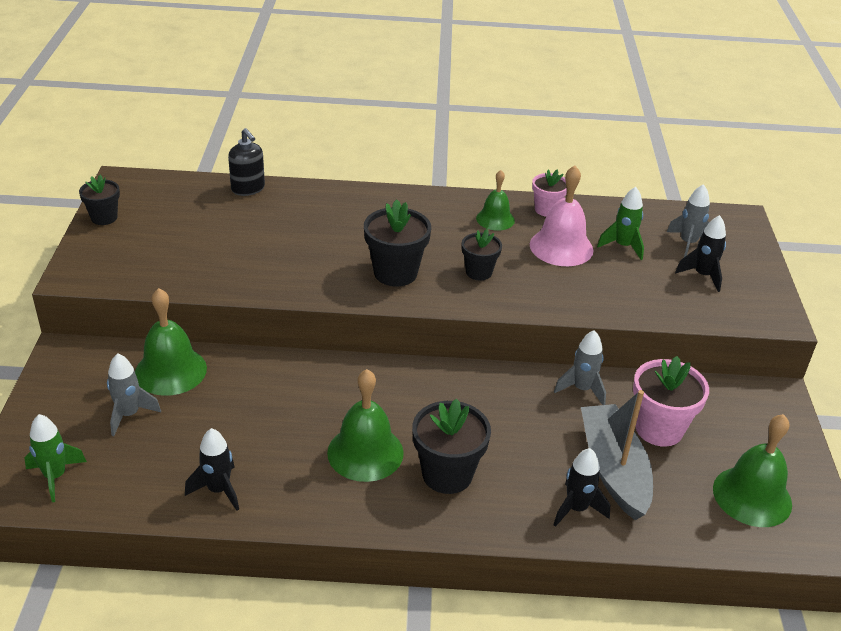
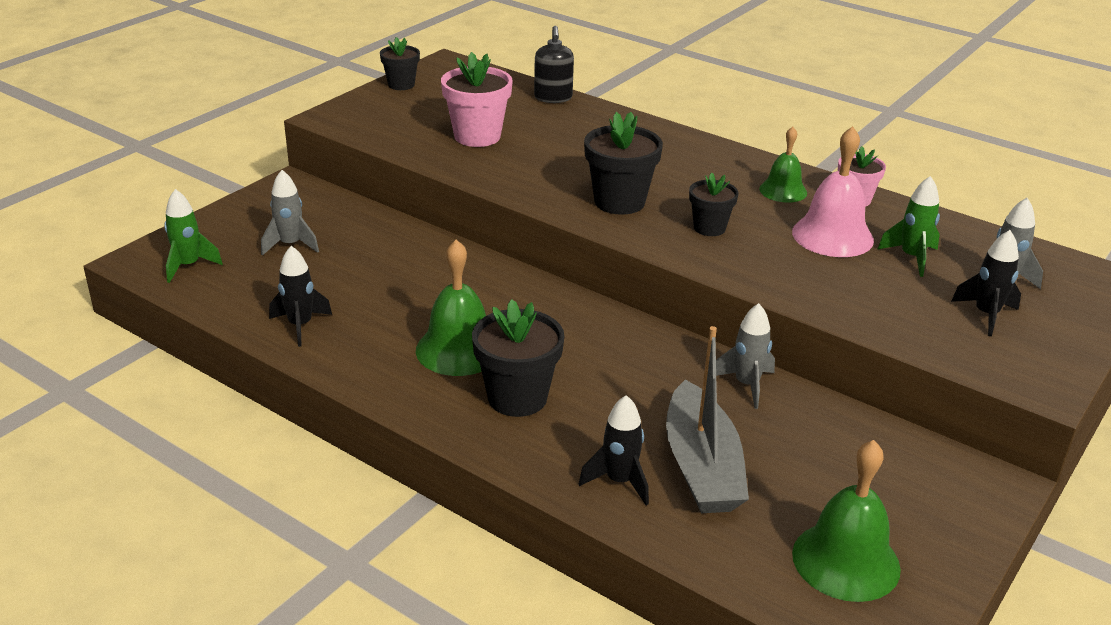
camera: 35 degrees right, 5 degrees down
(170, 371) = (359, 226): green bell -> none
(613, 469) = (701, 466): grey boat -> grey boat turned 150 degrees clockwise
(659, 429) = (799, 454): pink flower pot -> pink flower pot (477, 136)

